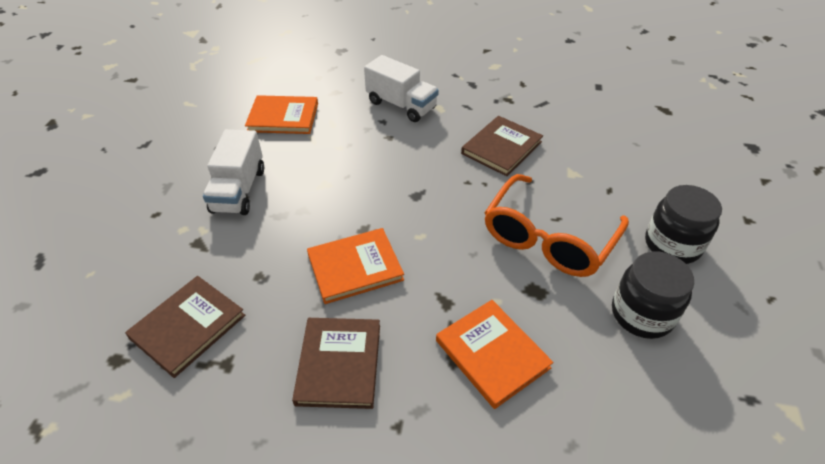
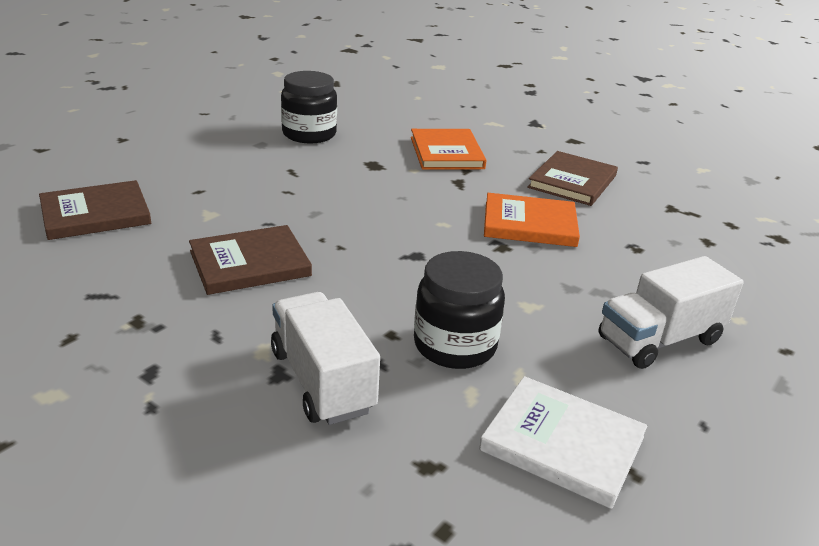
camera: 155 degrees left, 15 degrees down
(188, 327) = (712, 237): brown book -> brown book (95, 214)
(239, 190) = (659, 340): white truck -> white truck turned 150 degrees counterclockwise
(283, 117) = (562, 443): orange book -> white book
(548, 239) = (318, 183): orange glasses -> none
(672, 245) = (217, 149): black jar -> black jar (455, 345)

